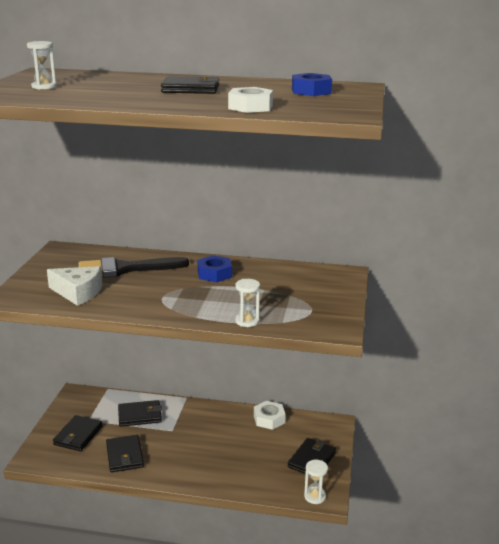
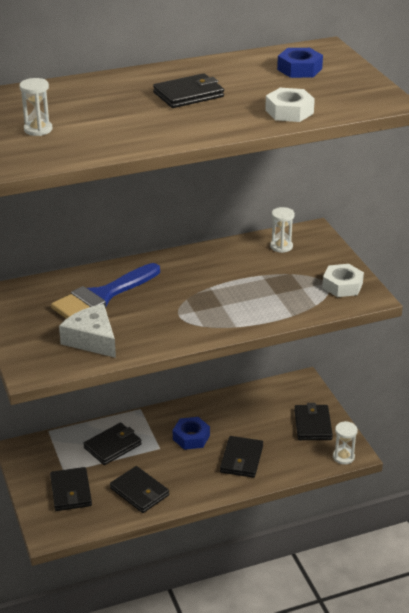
camera: 30 degrees left, 10 degrees up
(78, 292) = (92, 340): white cheese -> white cheese turned 120 degrees counterclockwise
(124, 269) = (102, 296): black brush -> blue brush
(214, 274) = (197, 272): blue nut -> blue nut (191, 437)
(226, 463) = (241, 459): none -> black wallet
(247, 321) = (286, 315): white hourglass -> white hourglass (281, 246)
(269, 419) = (240, 400): white nut -> white nut (342, 286)

